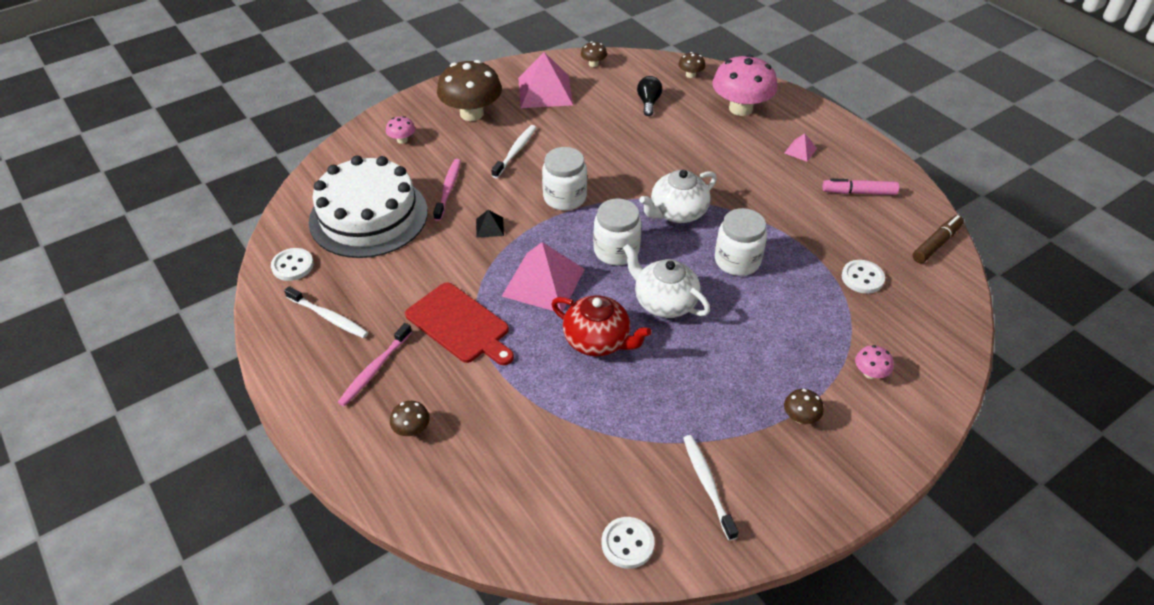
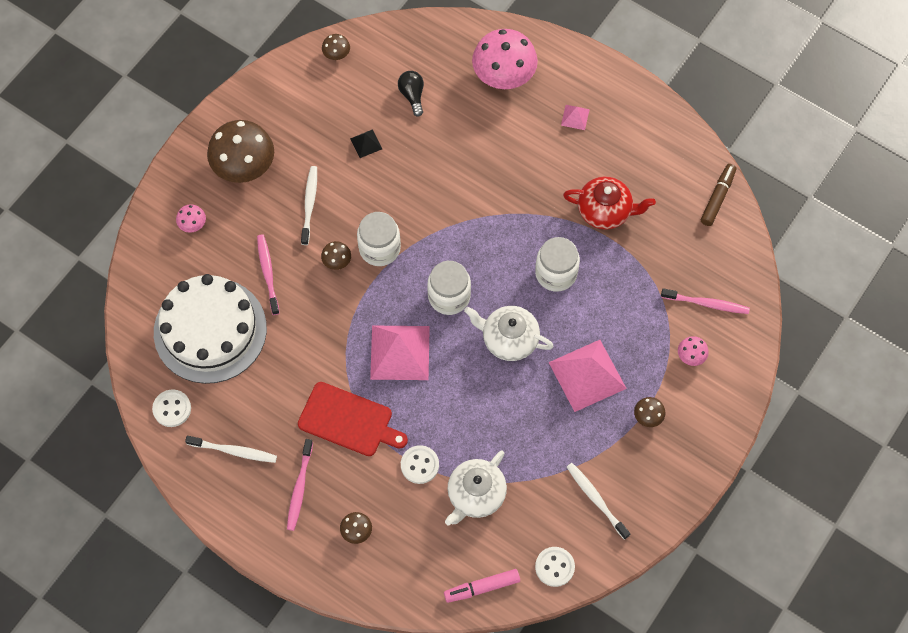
camera: 20 degrees left, 20 degrees up
(490, 227) = (326, 306): black pyramid -> black pyramid (366, 143)
(545, 91) = (303, 111): pink pyramid -> pink pyramid (587, 375)
(598, 341) = (468, 398): red teapot -> red teapot (605, 211)
(677, 213) = (487, 233): white teapot -> white teapot (475, 495)
(690, 75) = (440, 41): brown mushroom -> brown mushroom (337, 261)
(858, 192) = (639, 156): pink marker -> pink marker (482, 587)
(862, 278) = (664, 258): white button -> white button (419, 465)
(901, 330) = (706, 303): none -> pink toothbrush

